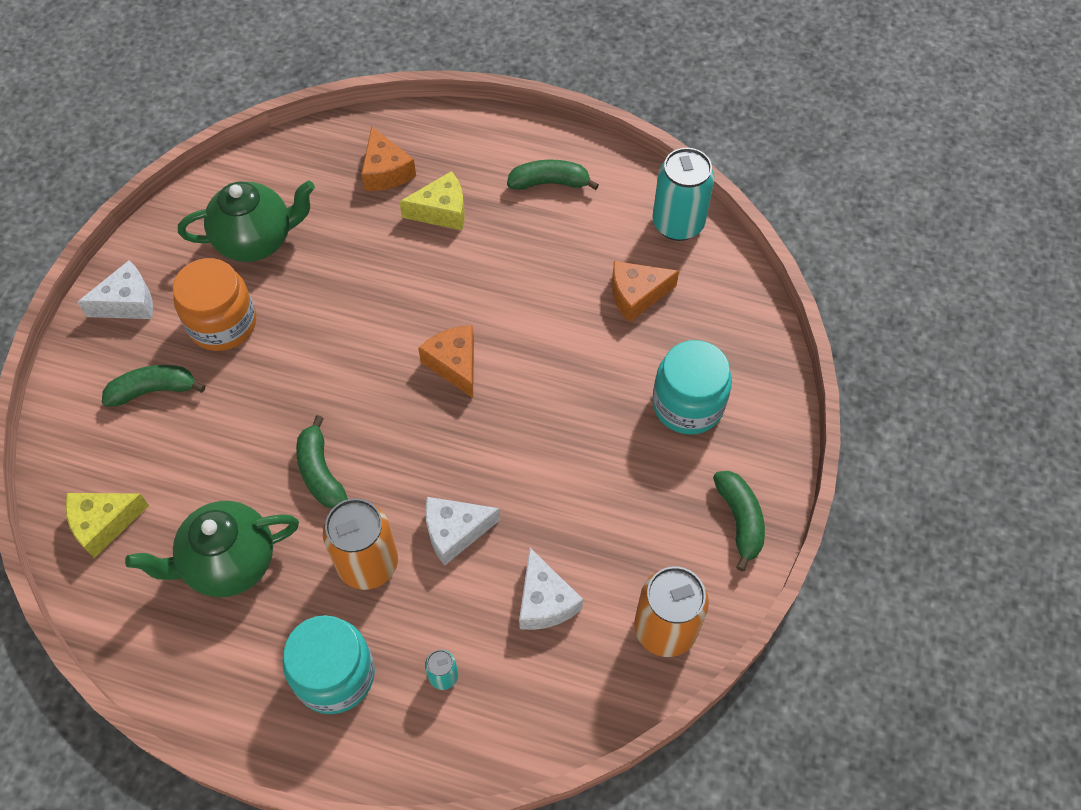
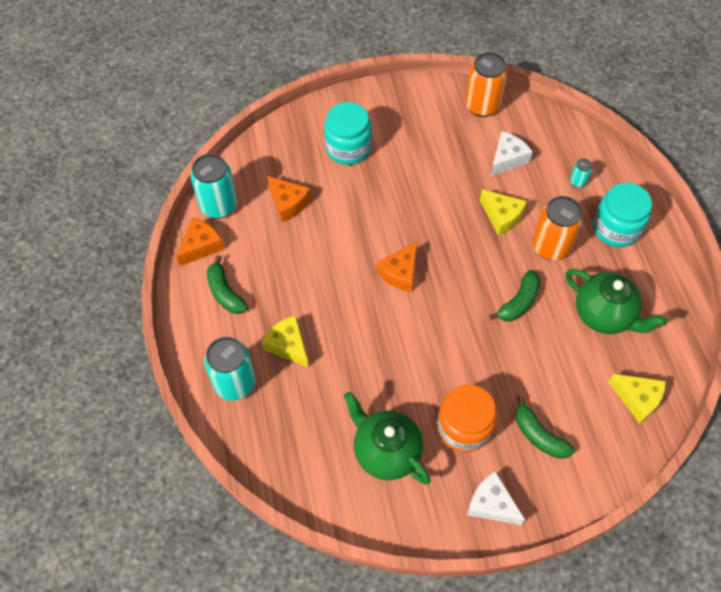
camera: 120 degrees left, 0 degrees up
(386, 171) = (274, 402): orange cheese -> orange cheese (201, 246)
(432, 148) = (235, 383): none -> turquoise can
(455, 532) = (502, 217): white cheese -> yellow cheese
(740, 520) = (402, 99): green banana -> none

